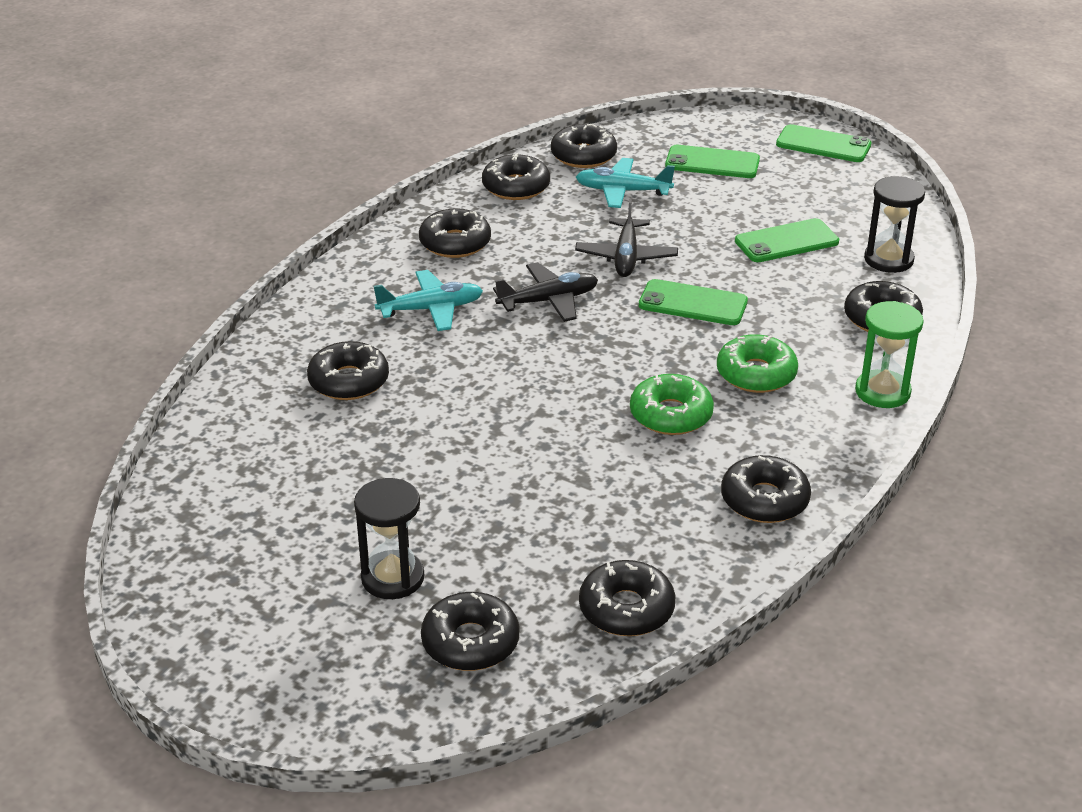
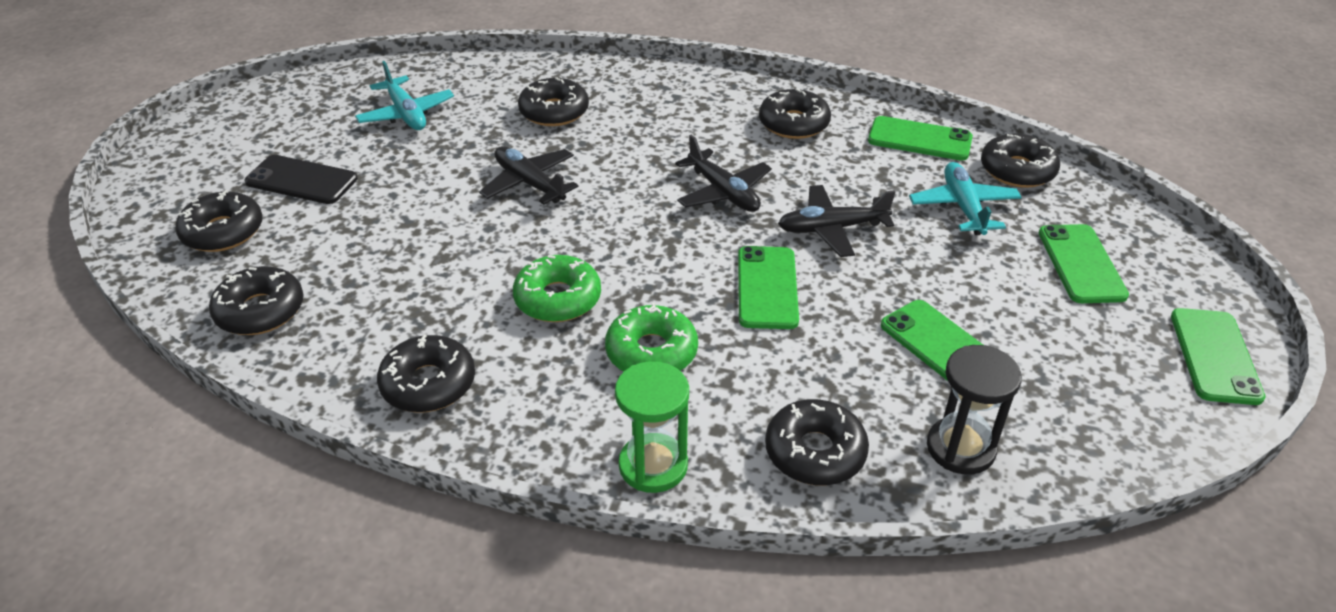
camera: 75 degrees right, 5 degrees up
(392, 578) = (301, 180): black hourglass -> black phone
(431, 309) = (677, 131): turquoise plane -> turquoise plane (406, 114)
(479, 412) = (529, 183): none -> black plane
(516, 187) = (919, 139): black donut -> green phone

